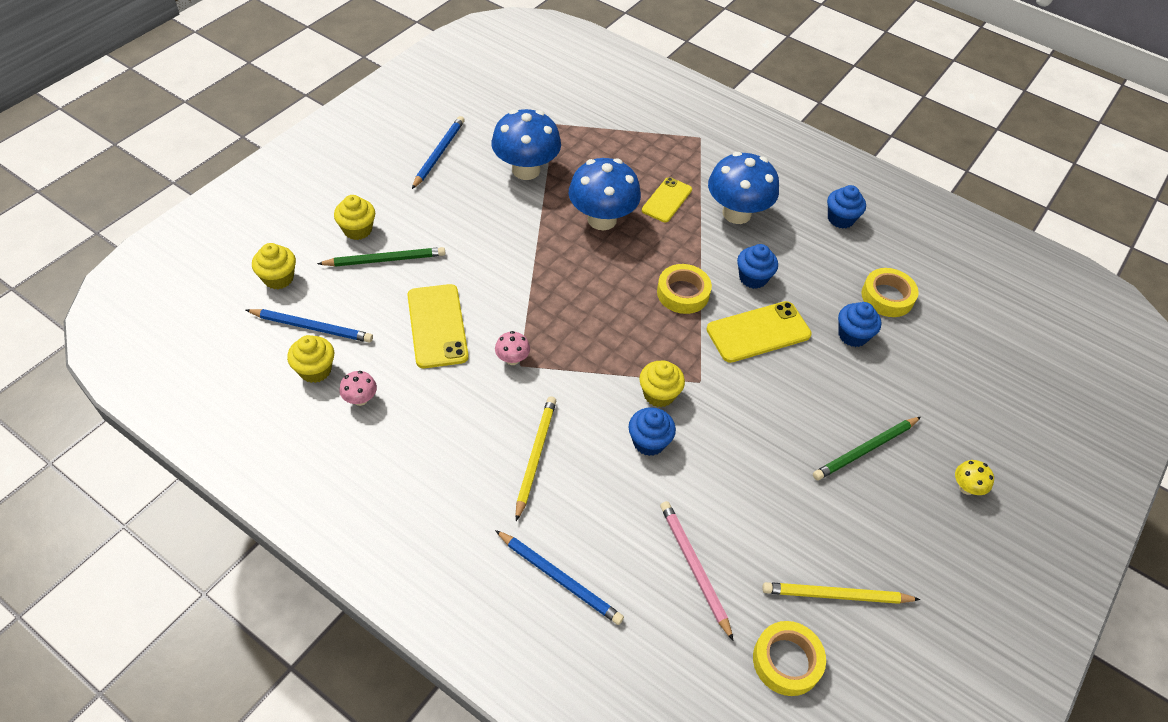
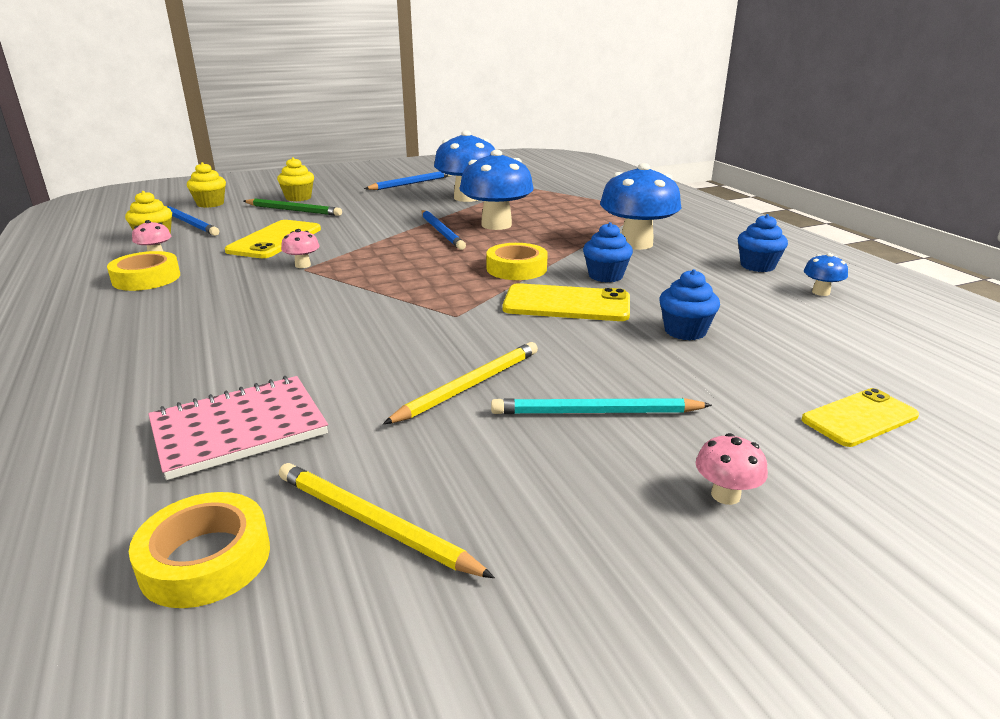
camera: 35 degrees right, 25 degrees down
(535, 456) = (225, 313): yellow pencil -> yellow pencil (469, 386)
(559, 578) = (101, 387): blue pencil -> blue pencil (442, 232)
(649, 442) = (342, 334): blue cupcake -> none
(659, 394) = (401, 312): yellow cupcake -> none
(667, 200) = (573, 227): yellow phone -> yellow phone (859, 418)
(694, 568) = (239, 429): pink pencil -> pink notebook
(865, 450) = (595, 412): green pencil -> turquoise pencil
(887, 297) = (765, 318): yellow tape -> yellow tape (146, 278)
(899, 244) = (820, 292): none -> blue mushroom
(966, 487) = (725, 495): yellow mushroom -> pink mushroom

